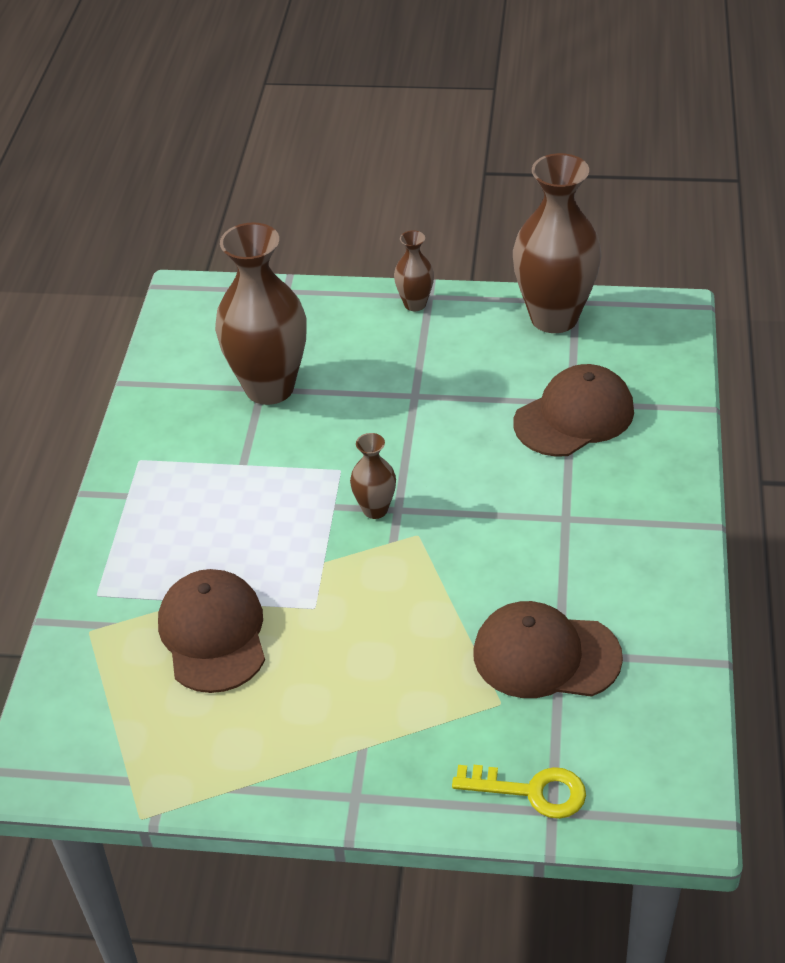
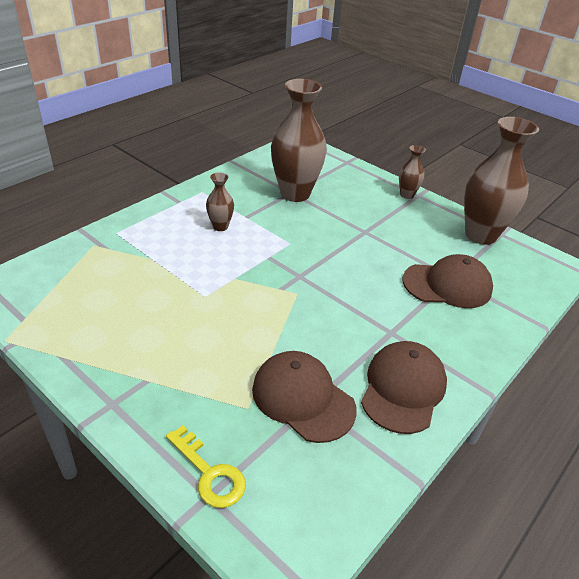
camera: 30 degrees right, 5 degrees down
(213, 634) = (143, 279): brown cap -> brown cap (403, 389)
(375, 509) = (287, 269): brown vase -> brown vase (220, 226)

